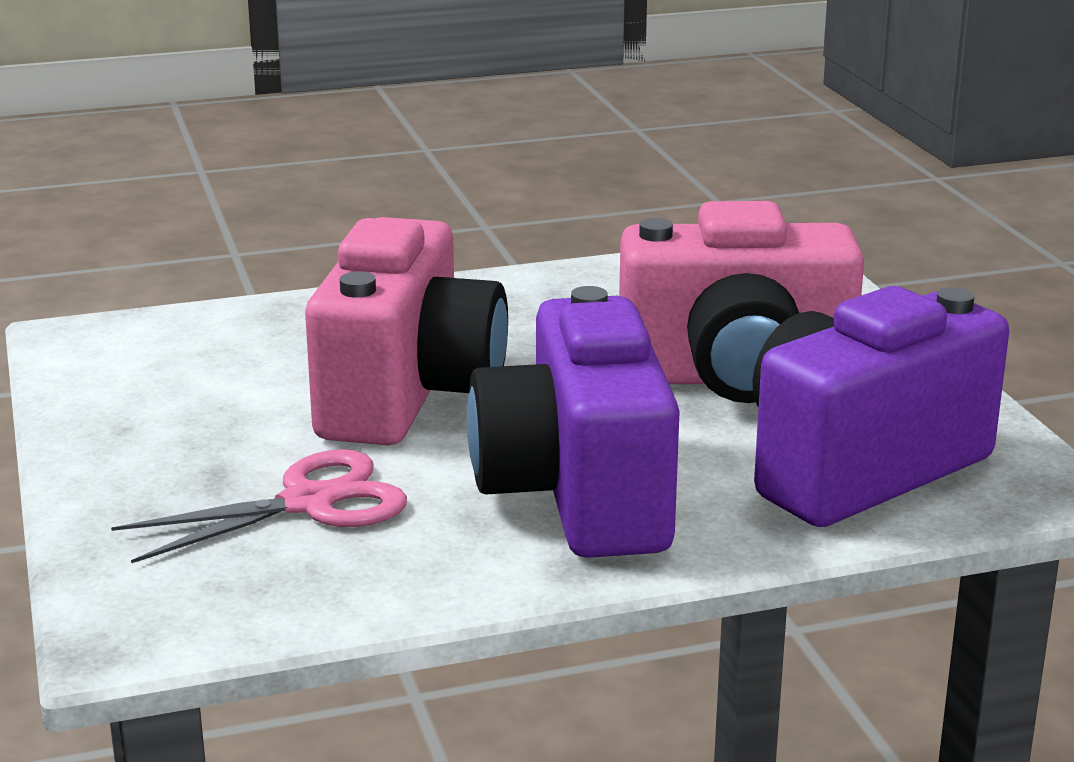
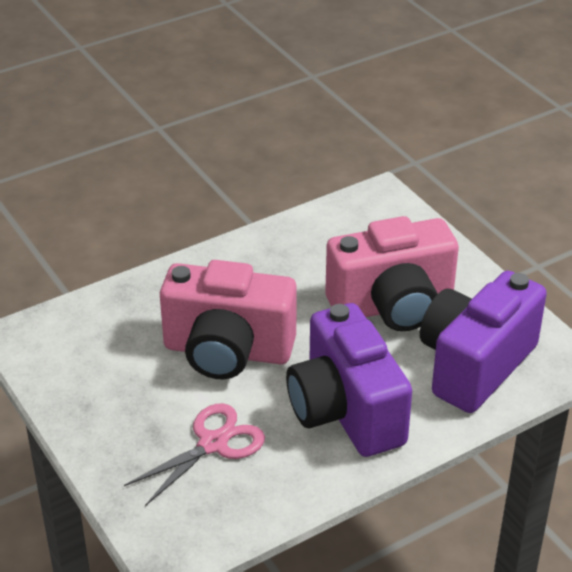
camera: 15 degrees left, 15 degrees up
(408, 396) = (227, 351): pink camera -> pink camera turned 105 degrees clockwise

